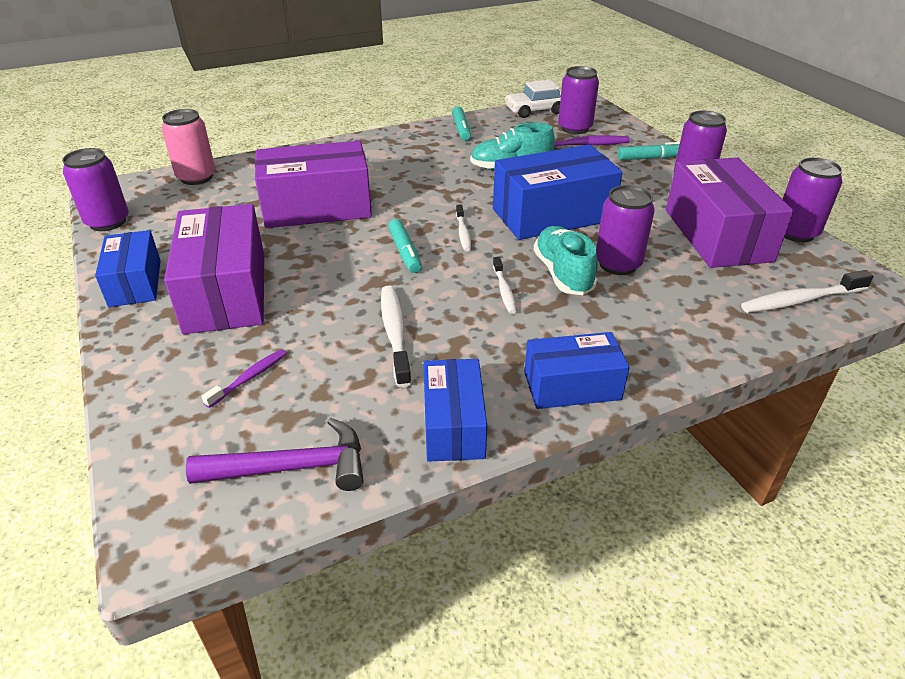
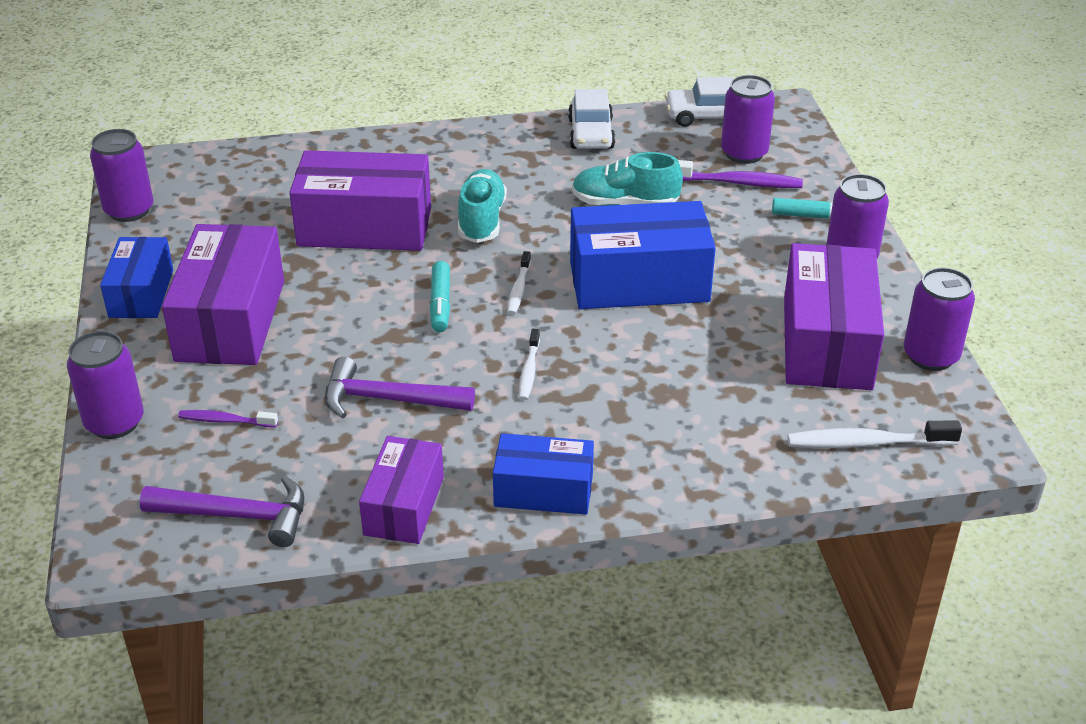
camera: 15 degrees right, 0 degrees up
(196, 177) = (241, 162): pink can -> none
(249, 378) = (225, 421): purple toothbrush -> purple toothbrush turned 135 degrees counterclockwise
(395, 333) = (388, 400): white toothbrush -> purple hammer
(453, 425) = (404, 506): blue box -> purple box
(461, 129) = (591, 134): turquoise marker -> white car
(563, 274) = (607, 361): turquoise shoe -> turquoise shoe (481, 220)
(618, 264) = (679, 360): purple can -> purple can (114, 422)

